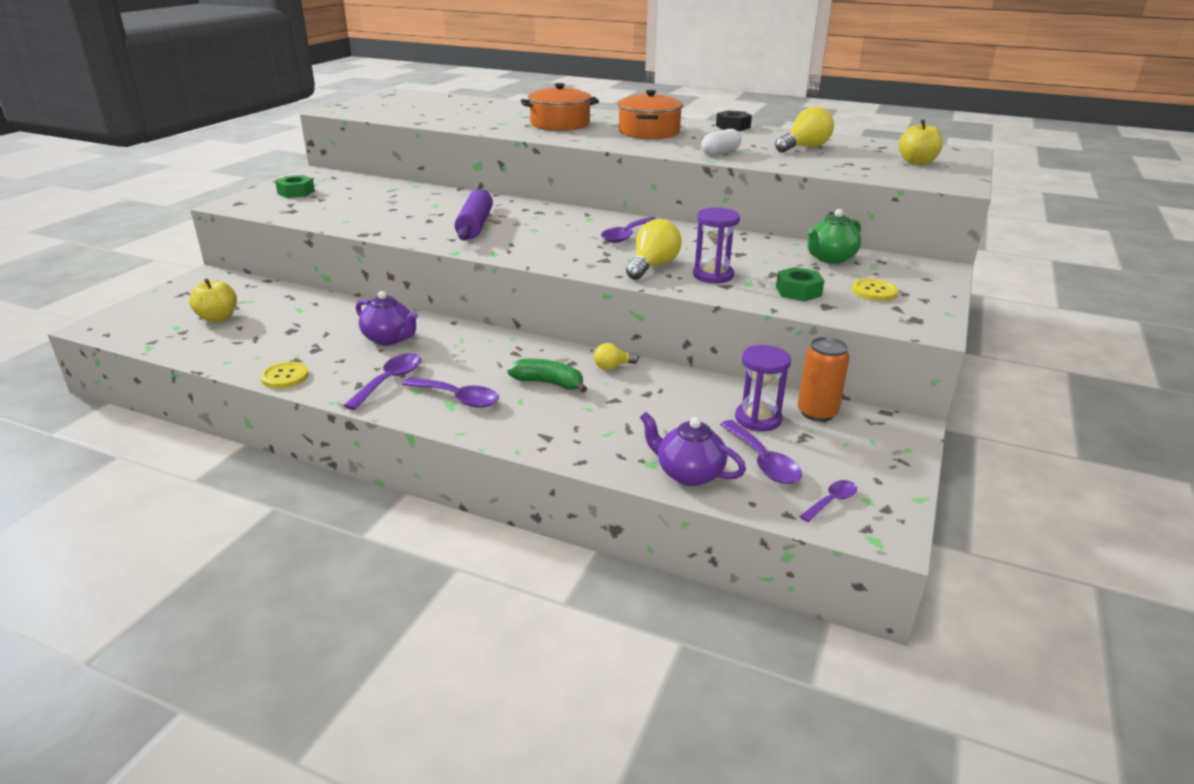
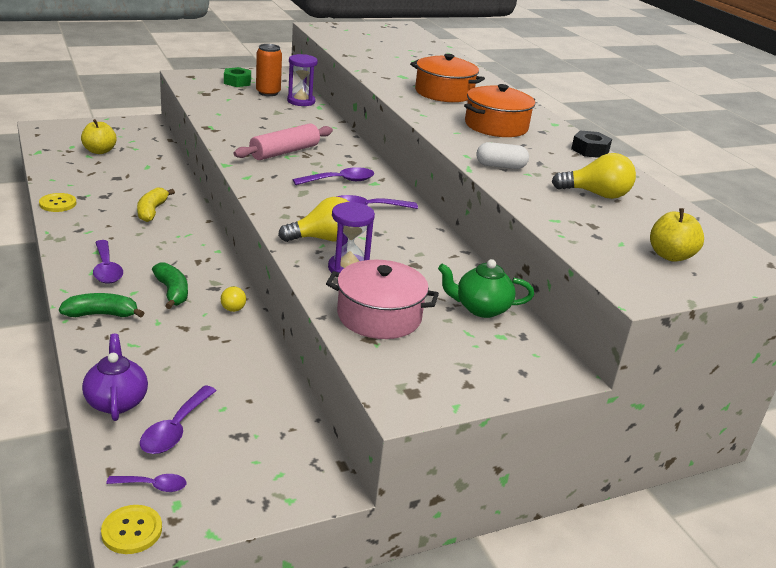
camera: 40 degrees right, 0 degrees up
(389, 339) = (152, 211): purple teapot -> yellow banana
(390, 381) = (97, 237): purple spoon -> purple spoon (340, 181)
(475, 225) = (284, 152): purple rolling pin -> pink rolling pin
(535, 429) = (101, 314): none -> green banana
(612, 367) = (233, 306): yellow light bulb -> yellow light bulb turned 120 degrees counterclockwise
(758, 419) = (240, 402): purple hourglass -> purple hourglass (301, 101)
(798, 291) = (379, 316): green nut -> pink pot
(817, 412) = (290, 428): orange can -> orange can (268, 93)
(874, 291) = (441, 353): yellow button -> yellow button (132, 531)

